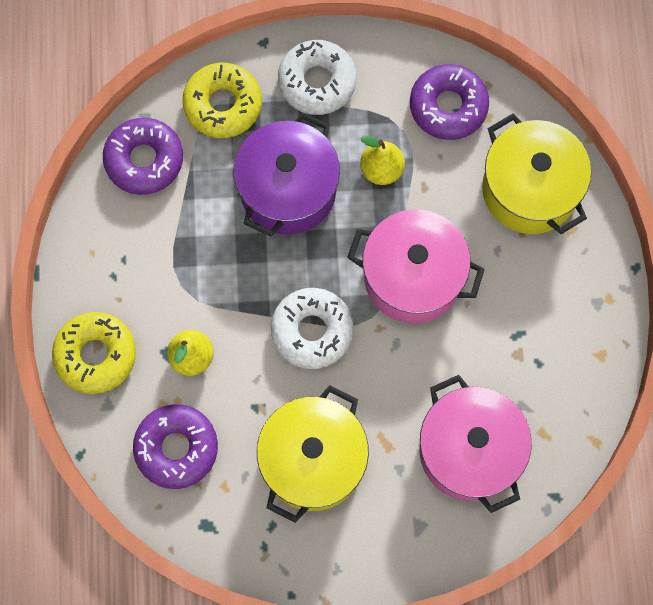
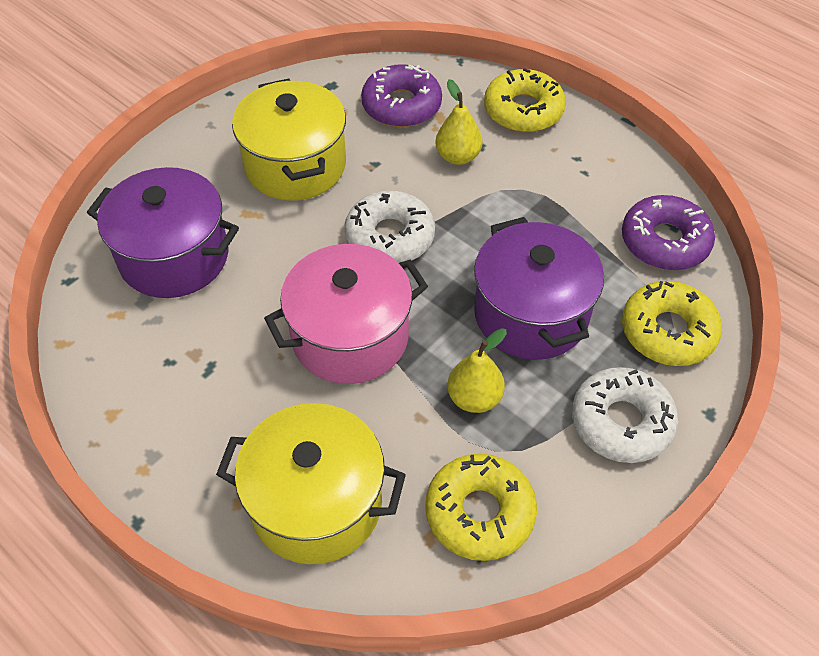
camera: 135 degrees right, 20 degrees down
(448, 106) = (479, 512): purple donut -> yellow donut
(469, 451) = (174, 257): pink pot -> purple pot

